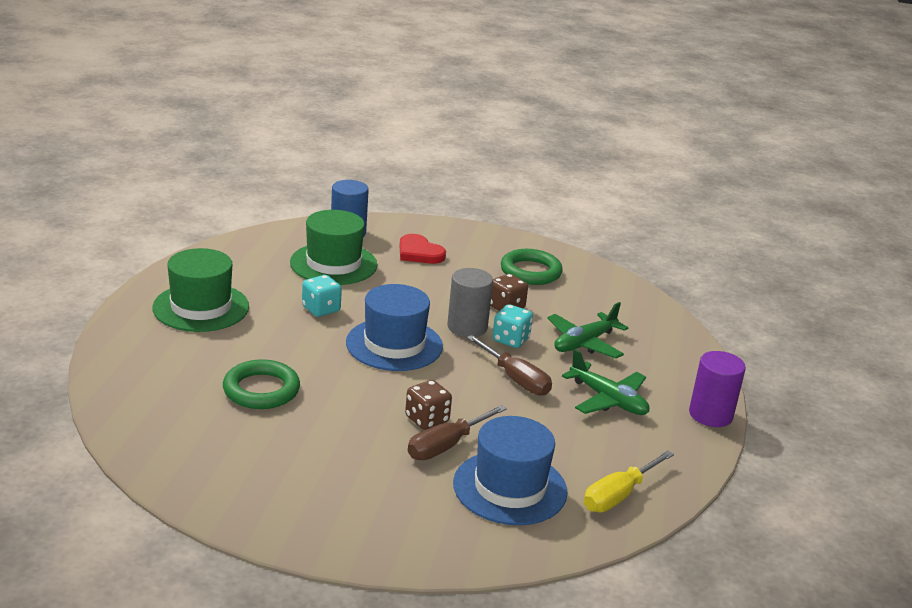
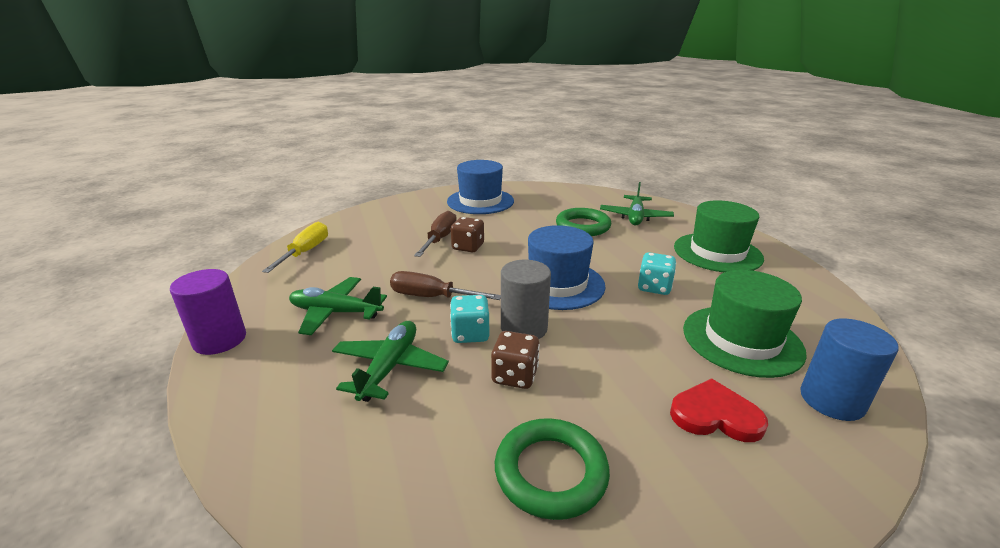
camera: 150 degrees right, 0 degrees up
(178, 375) = (635, 217): none -> green plane
(510, 488) = (382, 234): blue hat -> blue hat (480, 201)

